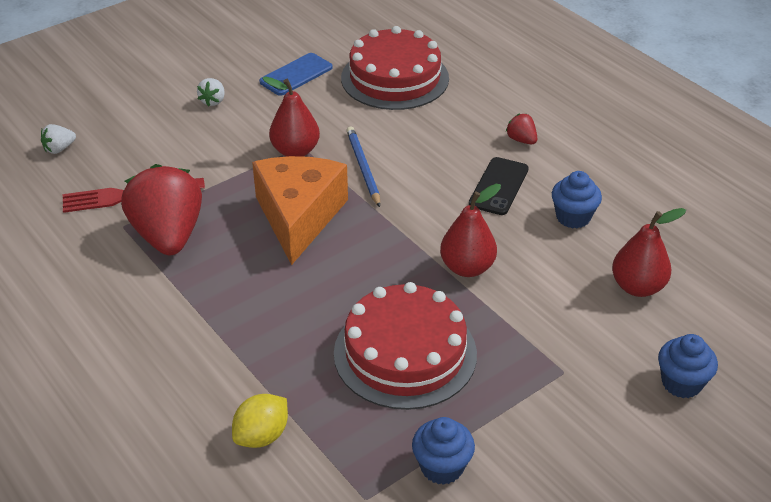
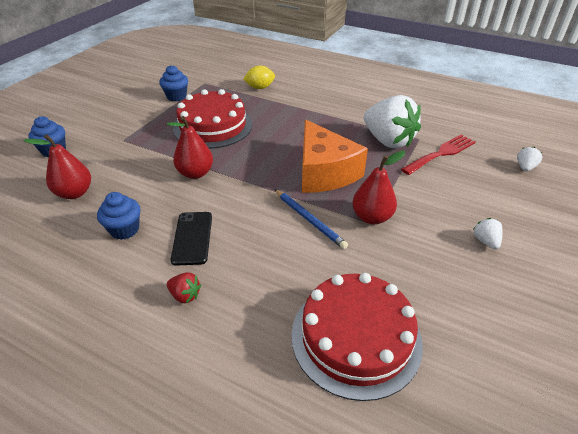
camera: 155 degrees right, 0 degrees up
(168, 235) = (388, 141): red strawberry -> white strawberry
(262, 436) = (260, 87): yellow lemon -> yellow lemon turned 60 degrees clockwise
(296, 75) = (455, 301): blue phone -> none

